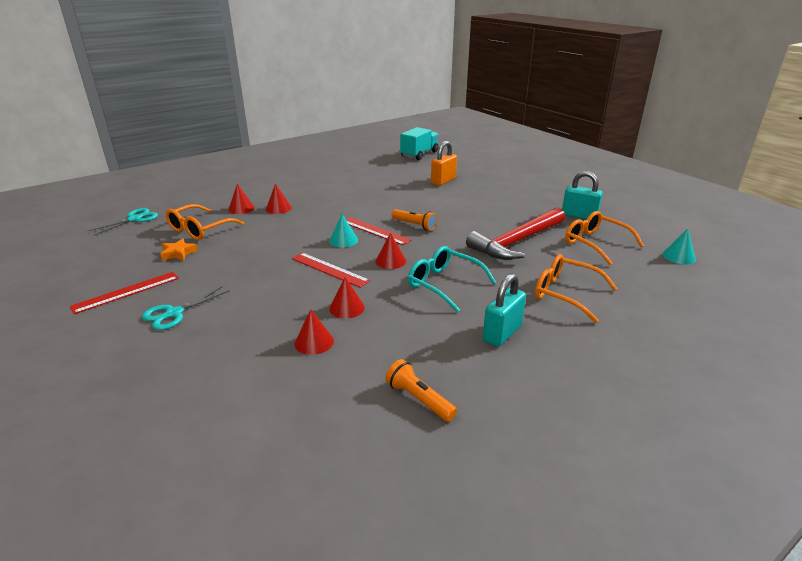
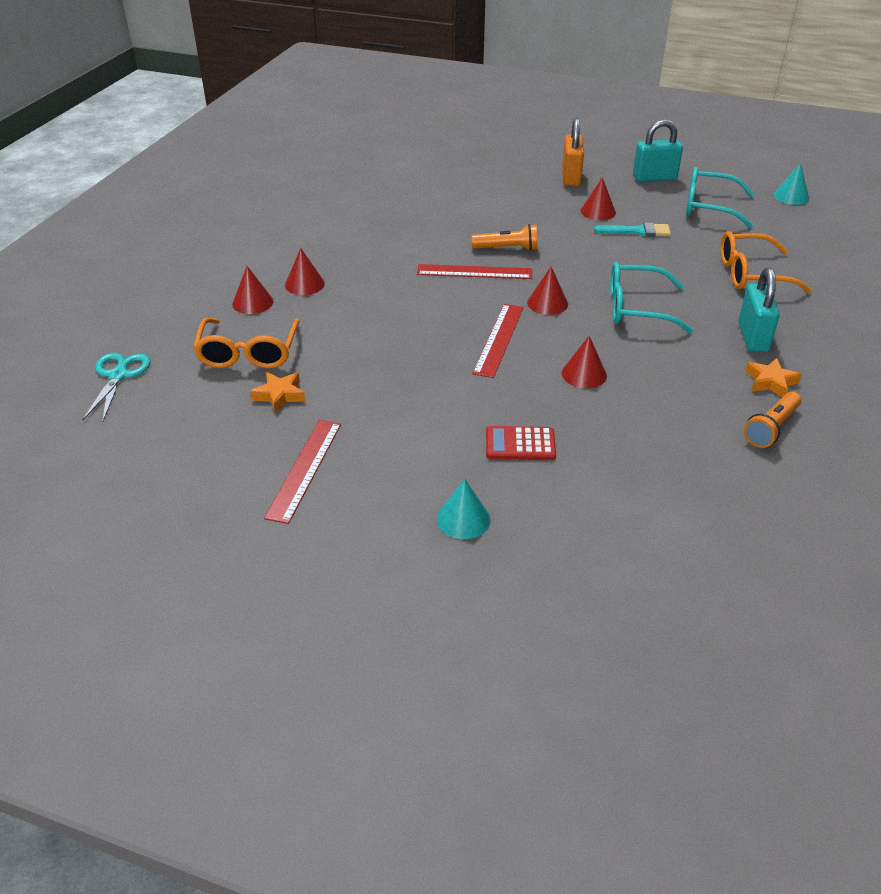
camera: 35 degrees left, 10 degrees up
(174, 313) = (412, 464): turquoise scissors -> none
(244, 330) = (520, 444): none -> red calculator
(314, 342) = (608, 422): red cone -> red cone (598, 211)
(329, 269) = (499, 339): red ruler -> red ruler turned 75 degrees counterclockwise
(343, 240) = (458, 298): turquoise cone -> turquoise cone (463, 519)
(419, 154) = (362, 142): turquoise truck -> none
(419, 399) = (771, 428): orange flashlight -> orange flashlight turned 60 degrees counterclockwise
(443, 181) = (452, 175): orange padlock -> orange padlock (571, 177)
(469, 368) = (771, 382): none -> orange star
(517, 242) = (637, 231): red hammer -> turquoise brush
(595, 243) = (709, 207): orange glasses -> turquoise glasses

